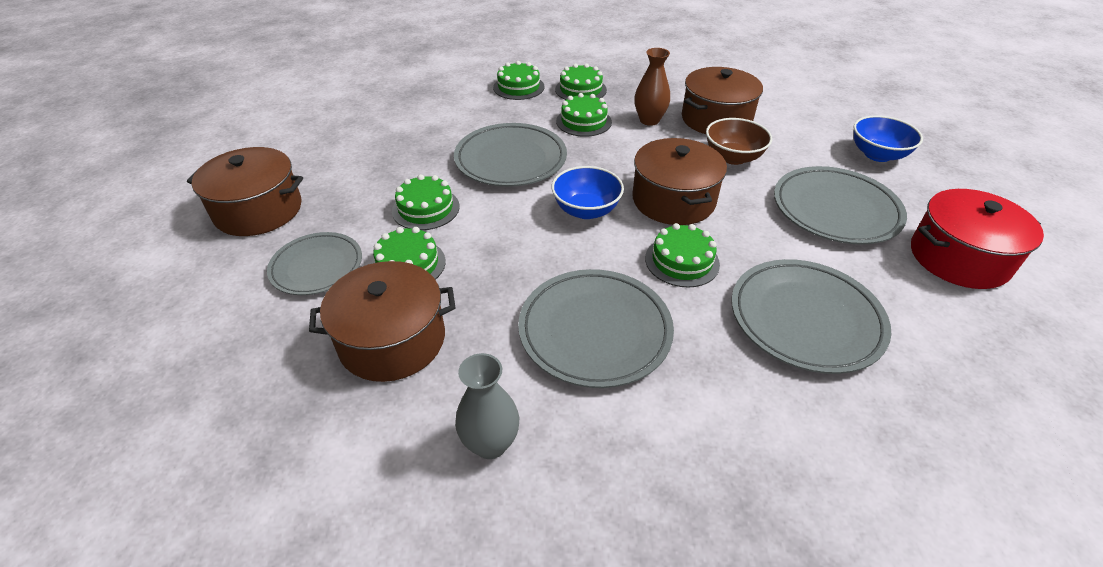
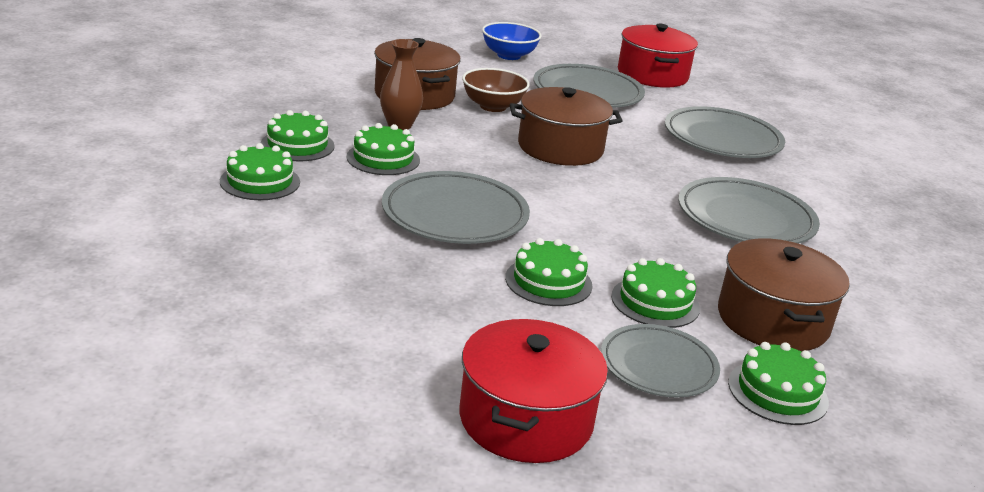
camera: 85 degrees left, 15 degrees down
(258, 210) = (525, 419): brown pot -> red pot
(490, 443) = (877, 282): grey vase -> none
(586, 210) = (569, 190): blue bowl -> none
(682, 261) = (653, 165): green cake -> green cake (777, 392)

